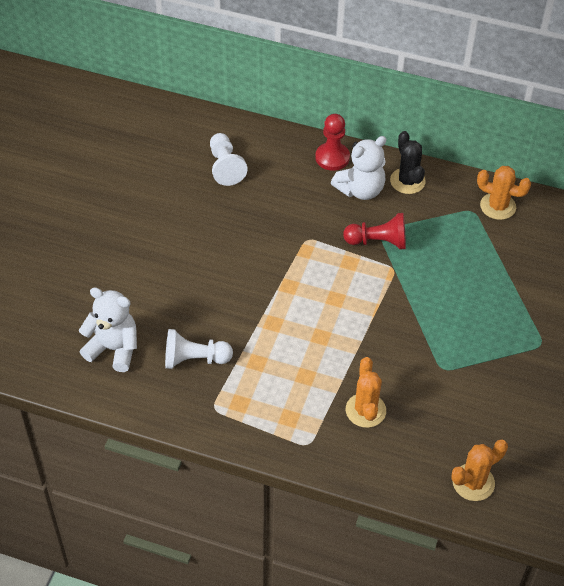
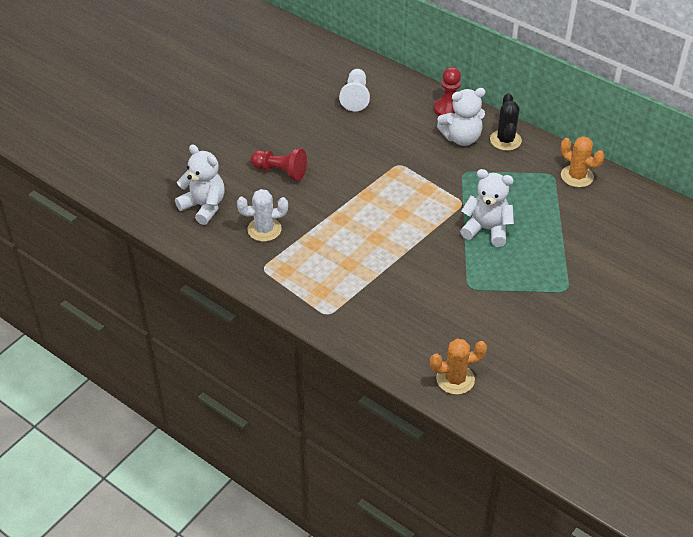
camera: 20 degrees right, 5 degrees down
(194, 359) = (264, 229): white pawn -> white cactus
(365, 410) = (388, 301): orange cactus -> none
(378, 242) = (458, 179): red pawn -> red pawn (280, 171)
(432, 294) = (486, 229): none -> white teddy bear

